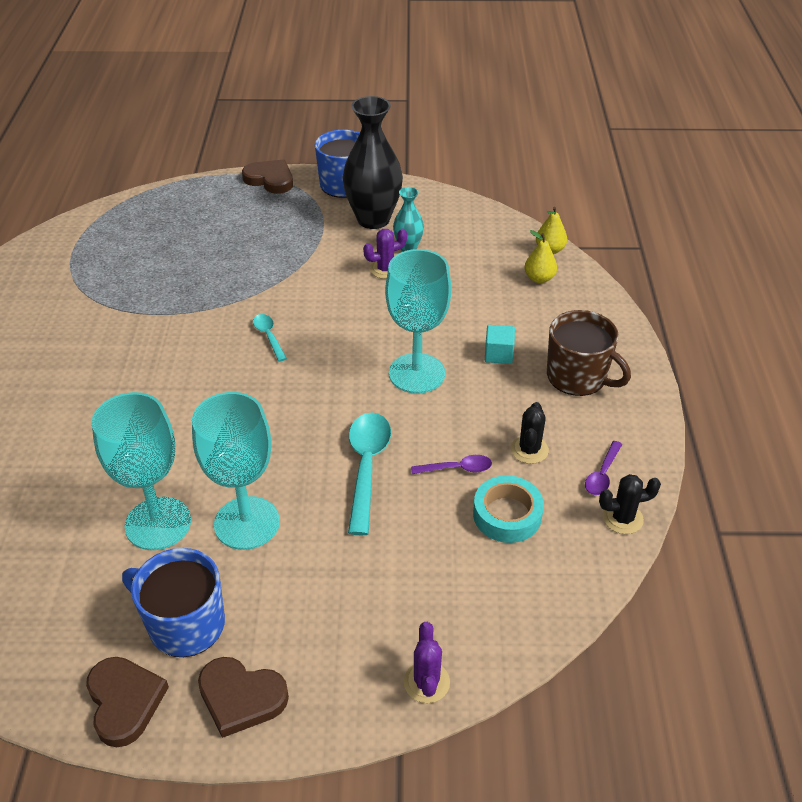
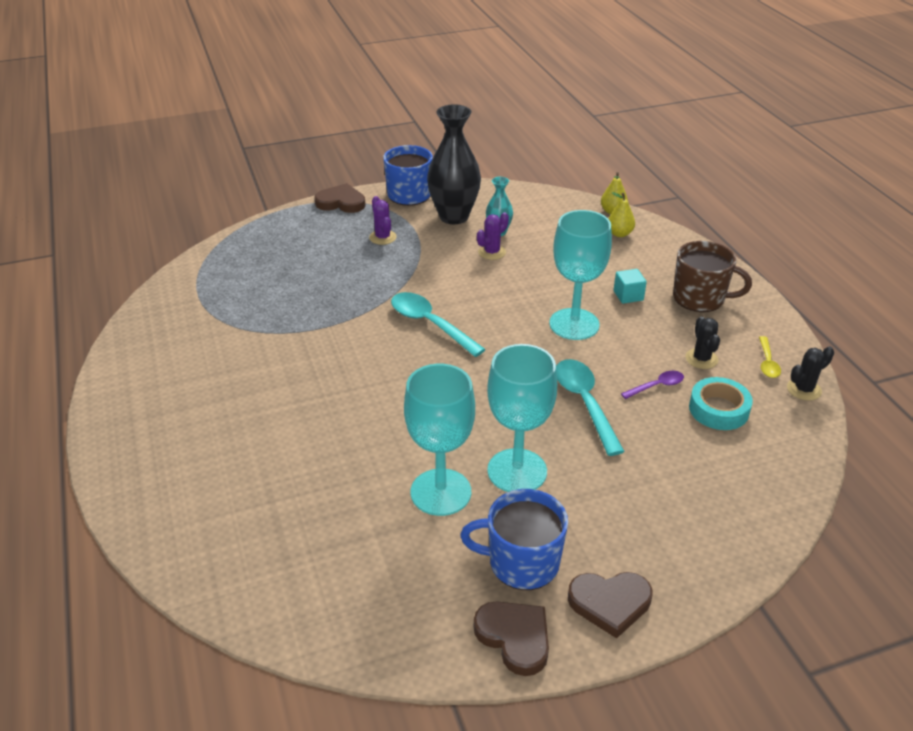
camera: 20 degrees left, 5 degrees down
(268, 336) = (430, 324): turquoise spoon -> turquoise spoon, size x1.87
(426, 682) = (746, 546): purple cactus -> purple cactus (382, 237)
(602, 474) = (767, 363): purple spoon -> yellow spoon

